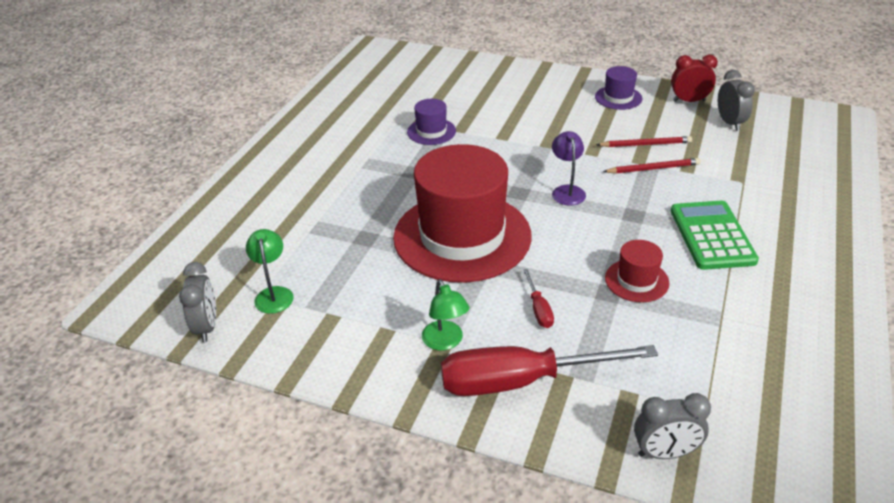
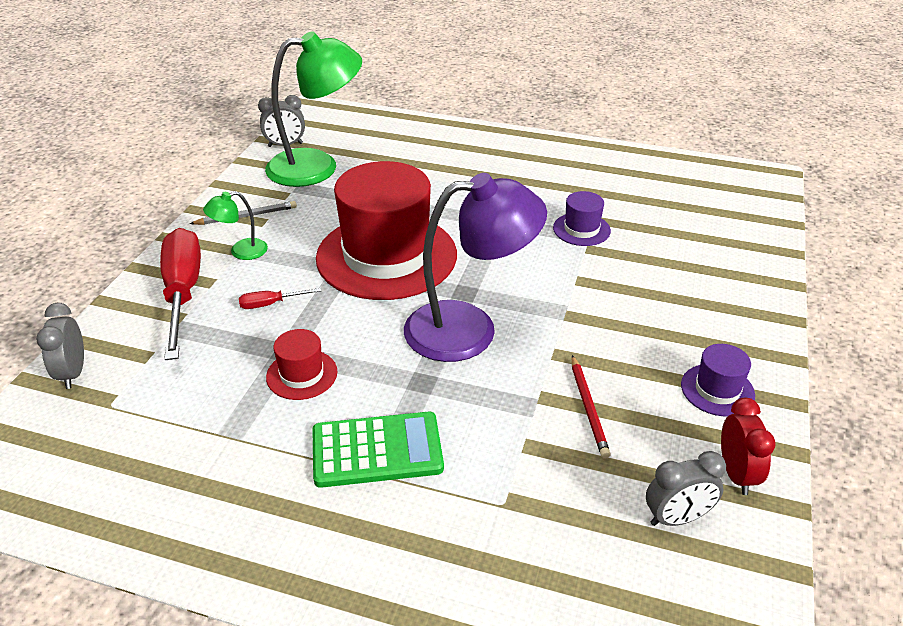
camera: 85 degrees right, 0 degrees up
(274, 294) = (317, 167): green lamp -> green lamp, size x2.23
(372, 345) = (247, 216): none -> grey pencil
(567, 191) = (469, 329): purple lamp -> purple lamp, size x2.23
(653, 168) = (527, 410): red pencil -> none

